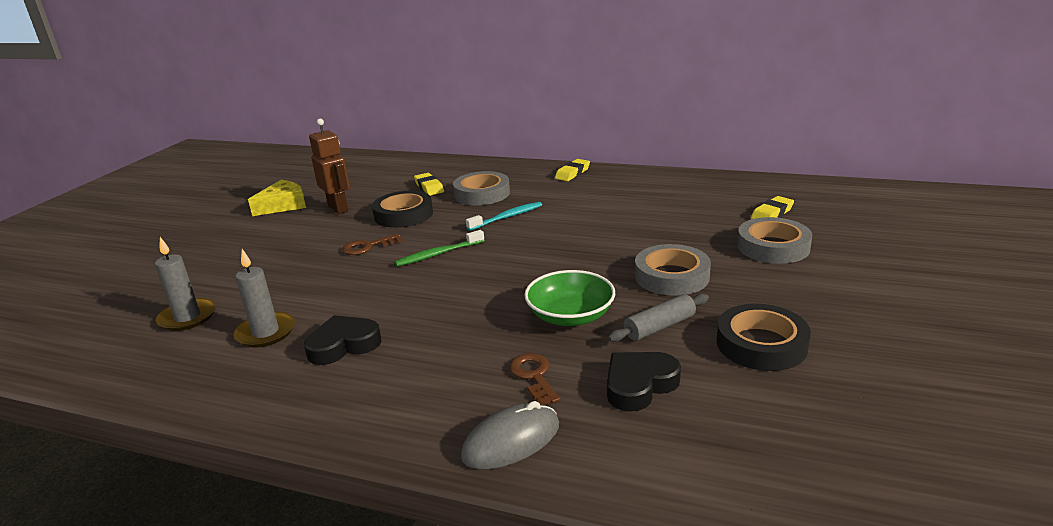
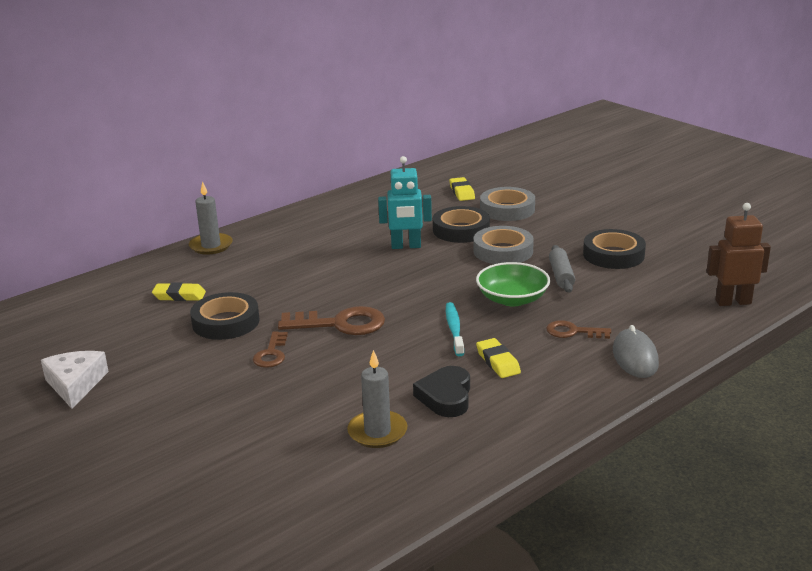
camera: 60 degrees left, 0 degrees up
(187, 317) = (288, 474): grey candle -> grey candle (211, 246)
(283, 205) = (75, 384): yellow cheese -> white cheese
(338, 208) = (146, 353): brown robot -> brown robot (733, 302)
(438, 254) = (340, 324): green toothbrush -> brown key
(482, 194) = (242, 276): grey tape -> none
(507, 217) = (314, 278): turquoise toothbrush -> turquoise toothbrush (454, 329)
(572, 173) = (269, 228): yellow eraser -> yellow eraser (498, 362)
(615, 230) = (406, 246): none -> turquoise robot
(639, 385) = (617, 302): black heart -> none
(686, 241) = (461, 230): none -> black tape

